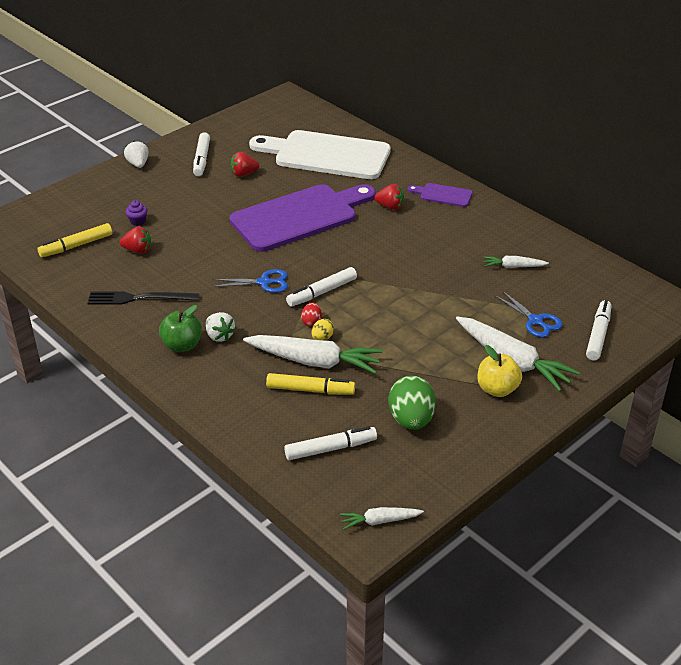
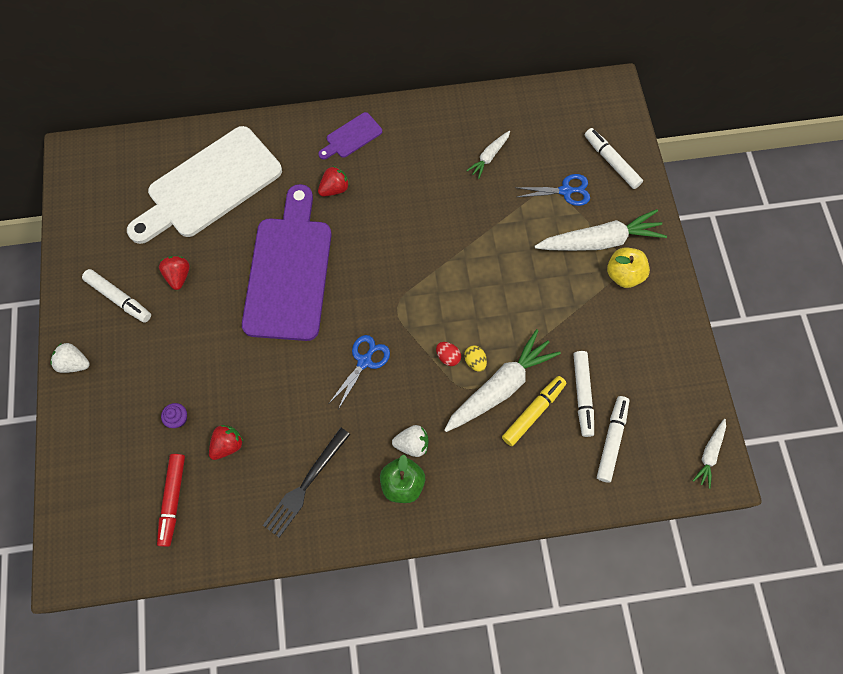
camera: 55 degrees left, 30 degrees up
(76, 246) = (173, 500): yellow marker -> red marker
(244, 174) = (178, 276): red strawberry -> red strawberry turned 150 degrees clockwise
(322, 292) = (414, 323): white marker -> white marker (582, 395)
(411, 420) = (617, 359): green egg -> none

